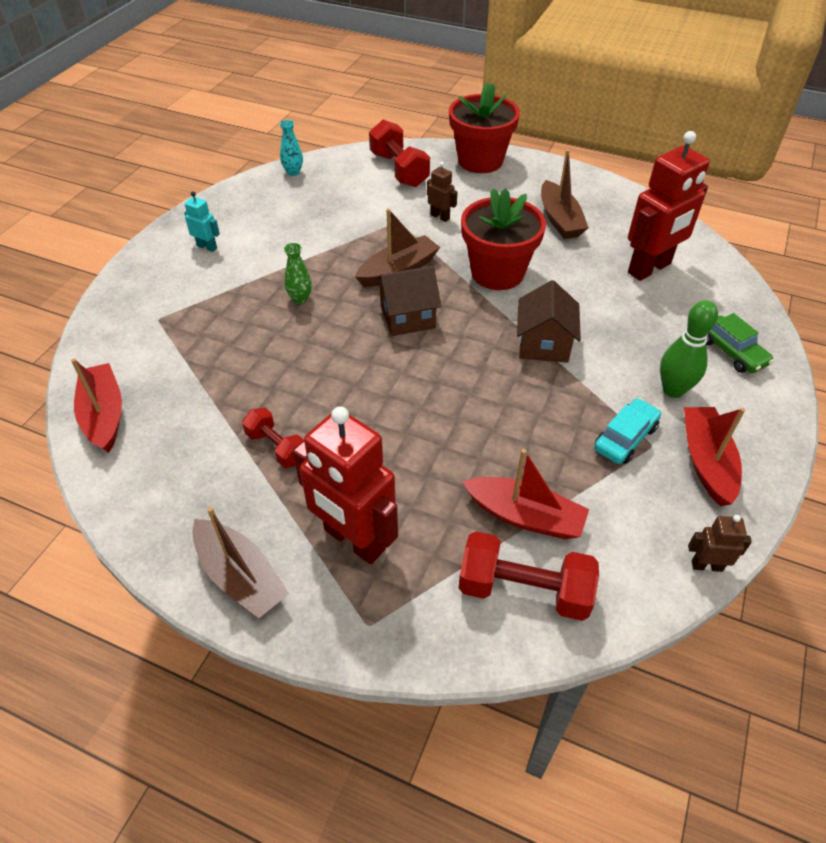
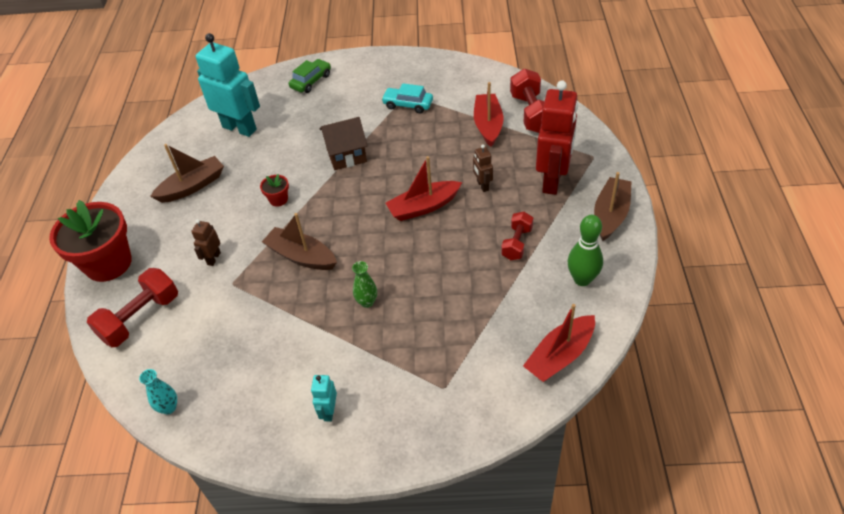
camera: 110 degrees left, 0 degrees up
(407, 317) = (354, 229): brown house -> none
(497, 273) = (278, 199): red flower pot -> red flower pot, size x0.43
(650, 268) = (240, 128): red robot -> turquoise robot
(673, 390) = (358, 96): green bowling pin -> green bowling pin (582, 279)
(706, 461) = (406, 75): red boat -> red boat (423, 207)
(706, 565) = (472, 65): brown robot -> brown robot (482, 185)

